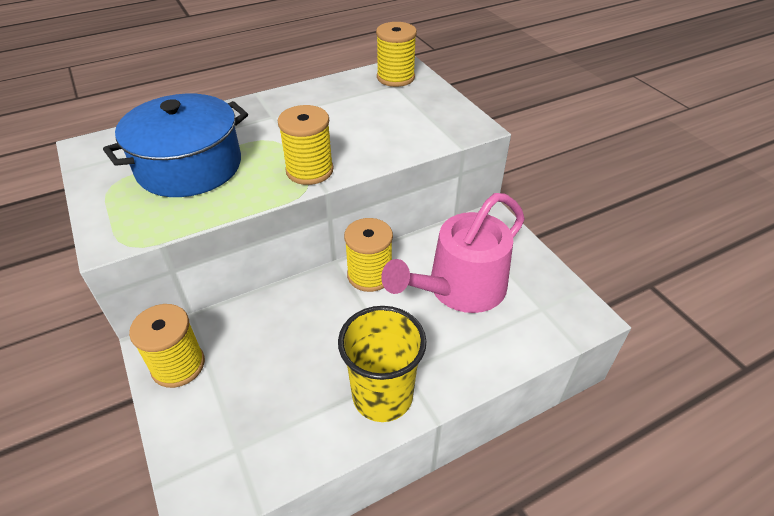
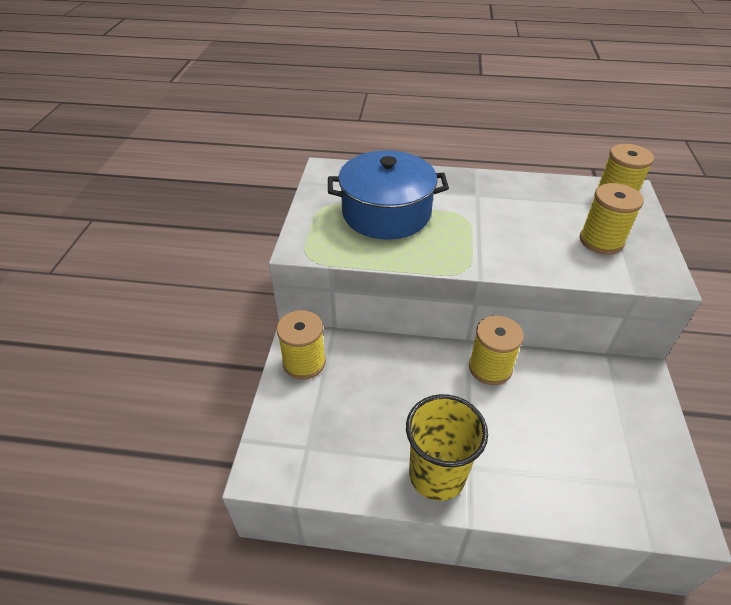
camera: 35 degrees right, 0 degrees up
(309, 170) = (477, 255): yellow spool -> yellow spool (601, 241)
(460, 288) = (567, 422): pink watering can -> none

